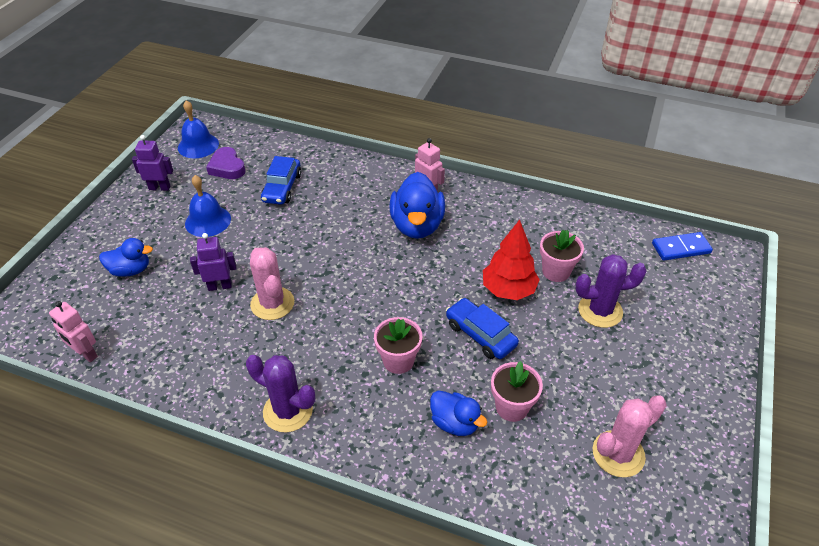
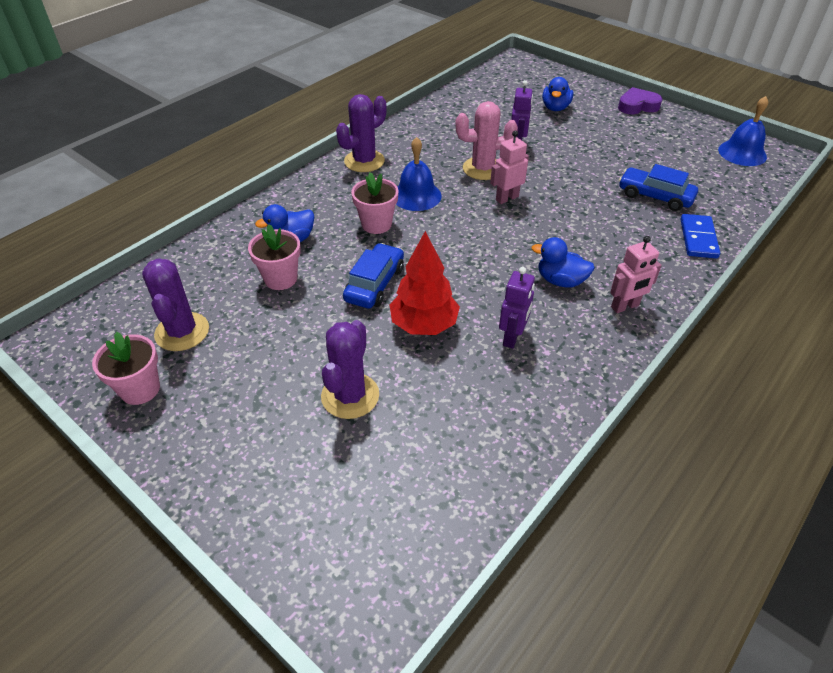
camera: 110 degrees right, 0 degrees up
(86, 354) = (472, 88): pink robot -> pink robot (507, 198)
(159, 188) = (669, 127): purple robot -> purple robot (512, 337)
(208, 221) = (610, 147): blue bell -> blue bell (416, 195)
(227, 167) = (698, 166): purple heart -> purple heart (637, 106)
(417, 225) = (560, 281): blue duck -> blue duck, size x0.59
(480, 334) = (375, 284): blue car -> blue car turned 45 degrees counterclockwise
(556, 271) = (432, 379): pink flower pot -> pink flower pot (140, 389)
(618, 454) = (182, 332): pink cactus -> purple cactus
(681, 248) = (411, 557): blue domino -> blue domino (698, 238)

